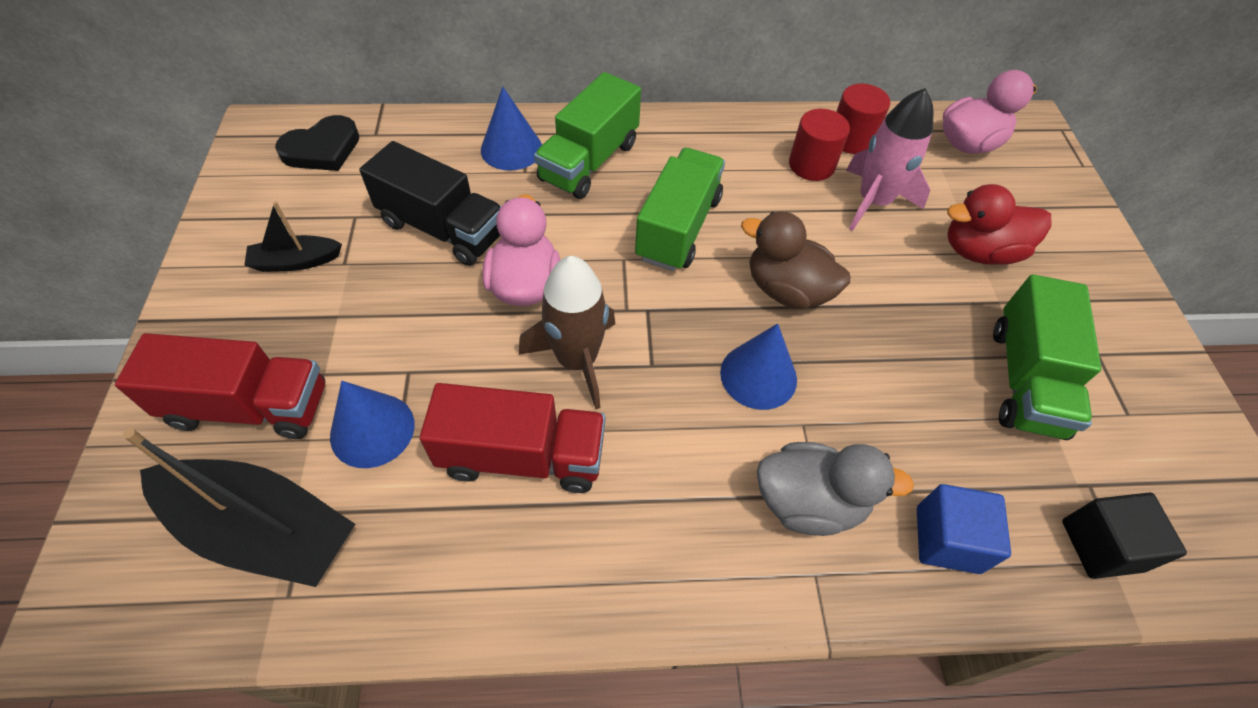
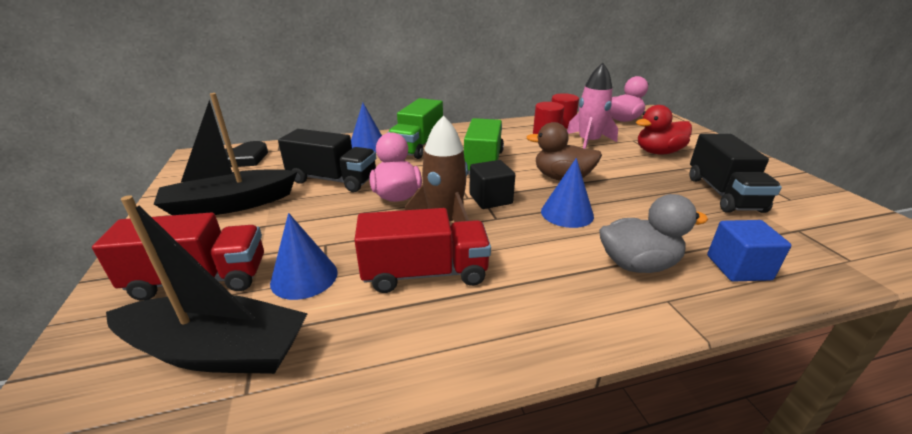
camera: 10 degrees left, 25 degrees down
(296, 261) = (231, 205): black boat -> black boat, size x1.94
(1025, 379) = (723, 194): green truck -> black truck
(1101, 545) = (831, 255): black cube -> black cube (490, 199)

